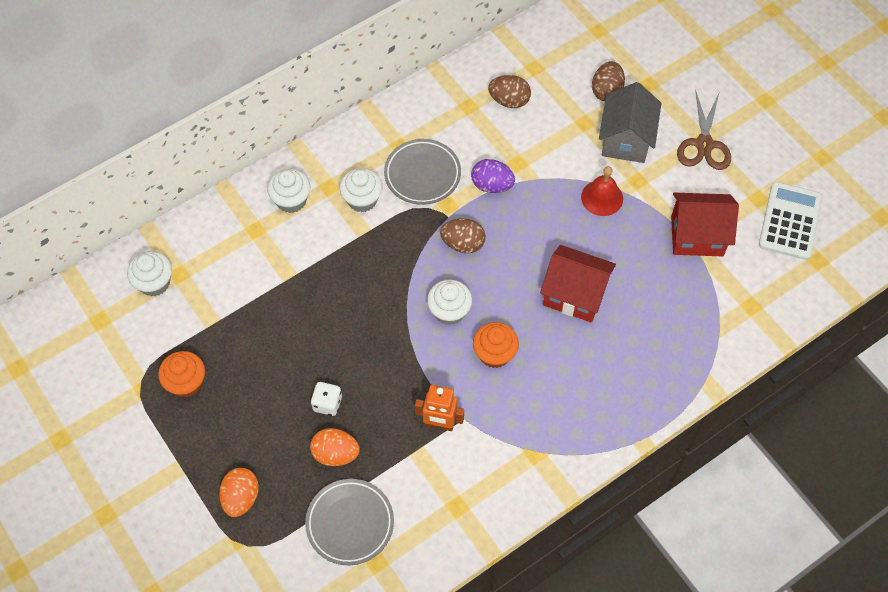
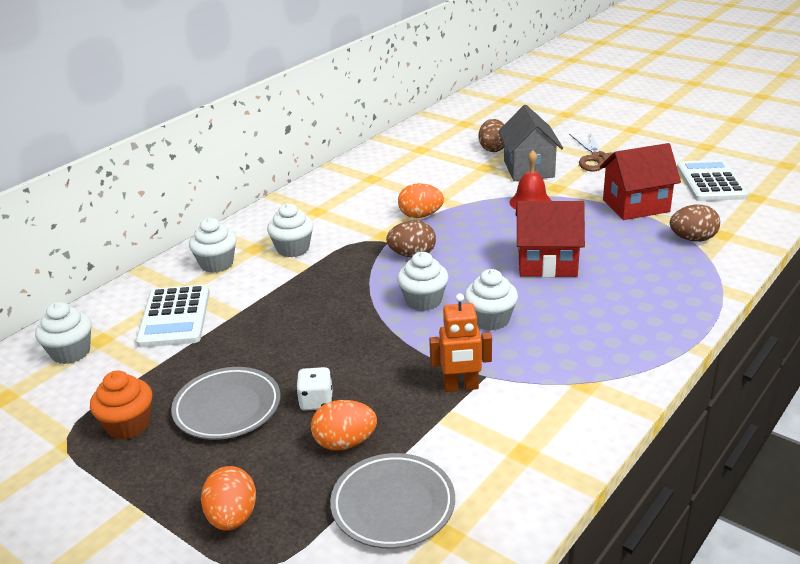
camera: 15 degrees left, 30 degrees down
(242, 264) = (174, 317): none -> white calculator
(422, 174) = (348, 222): grey plate -> grey plate (227, 408)
(492, 185) = (420, 215): purple egg -> orange egg
(494, 353) = (490, 319): orange cupcake -> white cupcake
(509, 101) = (408, 169): brown egg -> brown egg (692, 239)

